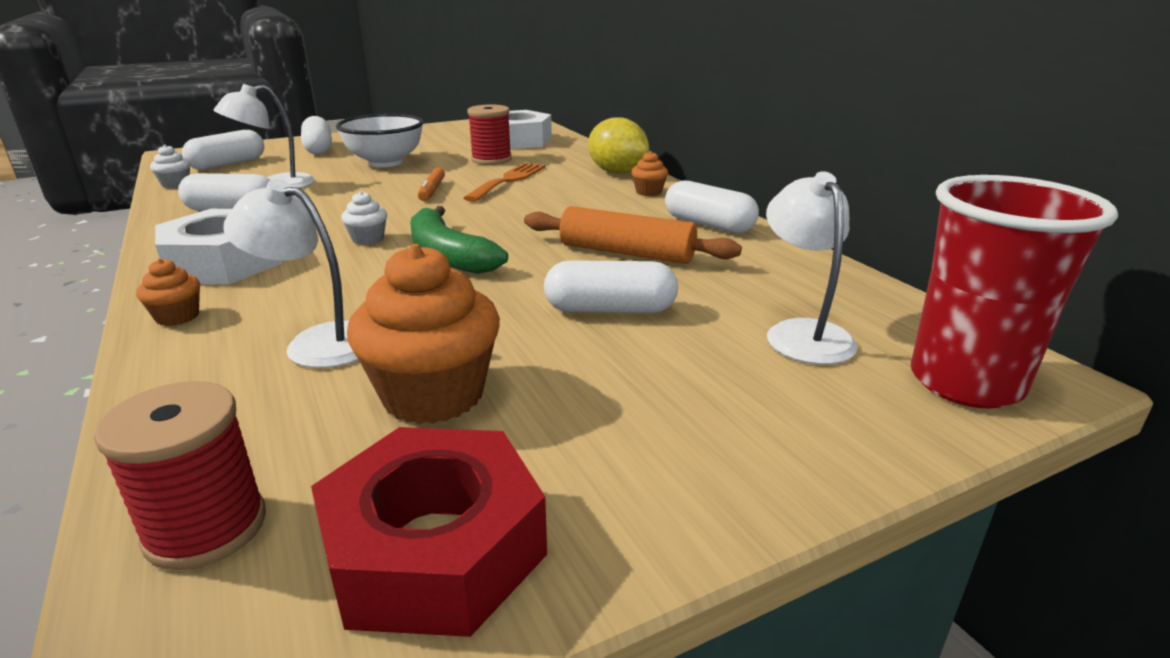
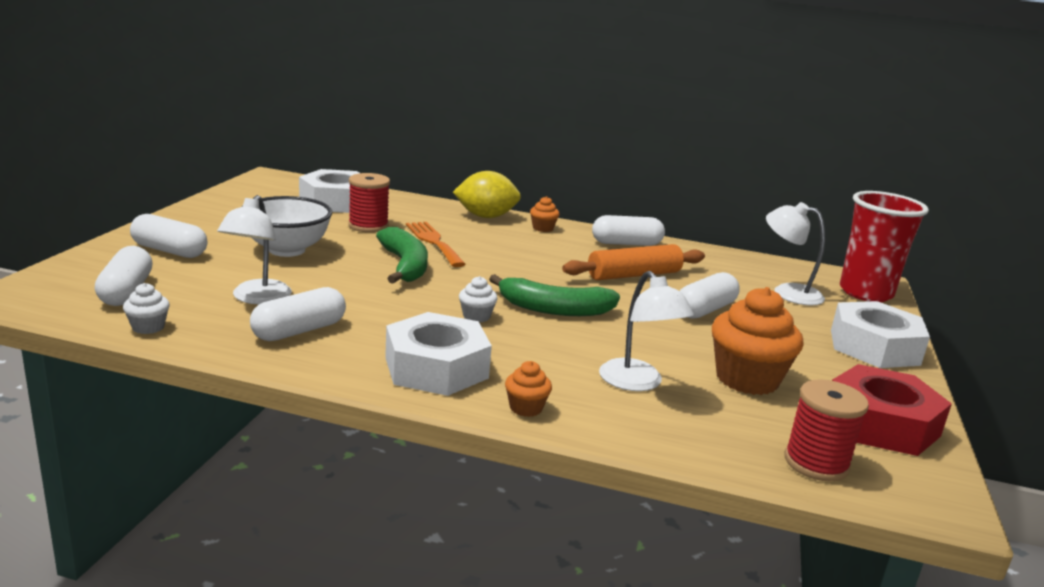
camera: 50 degrees left, 5 degrees down
(317, 342) = (637, 383): white lamp -> white lamp turned 90 degrees counterclockwise
(432, 191) = (405, 266): orange marker -> green banana
(750, 453) = (874, 347): none -> white nut

